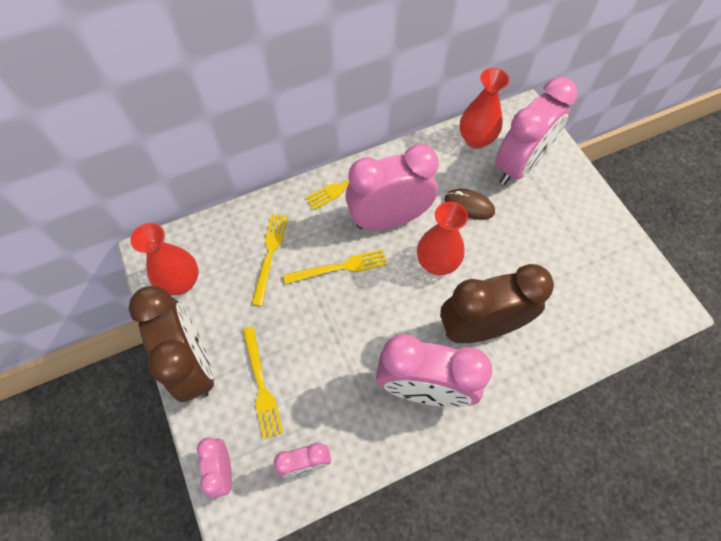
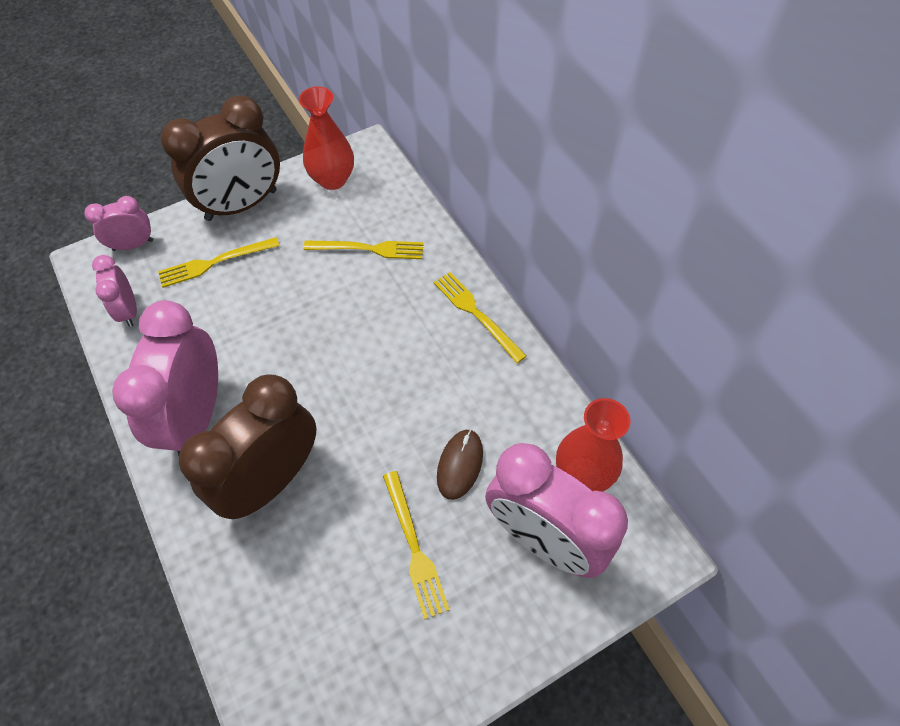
camera: 85 degrees right, 5 degrees down
(339, 267) = (354, 318): yellow fork -> yellow fork (414, 547)
(388, 219) = (427, 365): pink clock -> none
(437, 263) = (365, 425): red vase -> none
(480, 327) = (271, 480): brown clock -> brown clock turned 120 degrees counterclockwise

